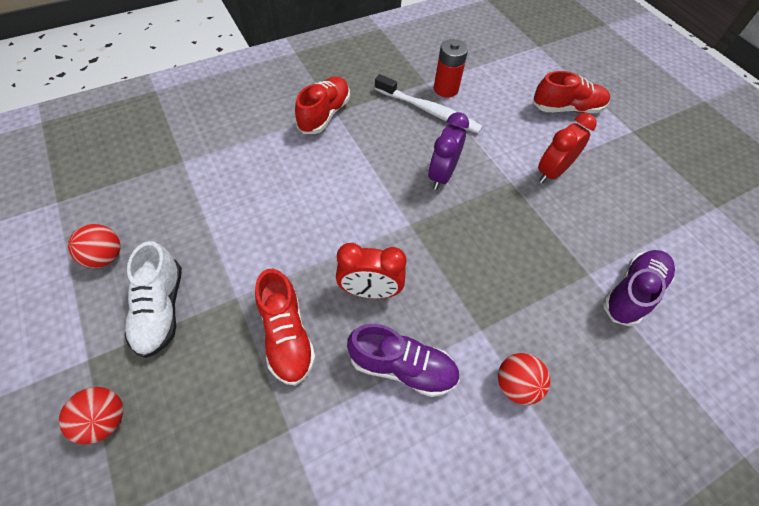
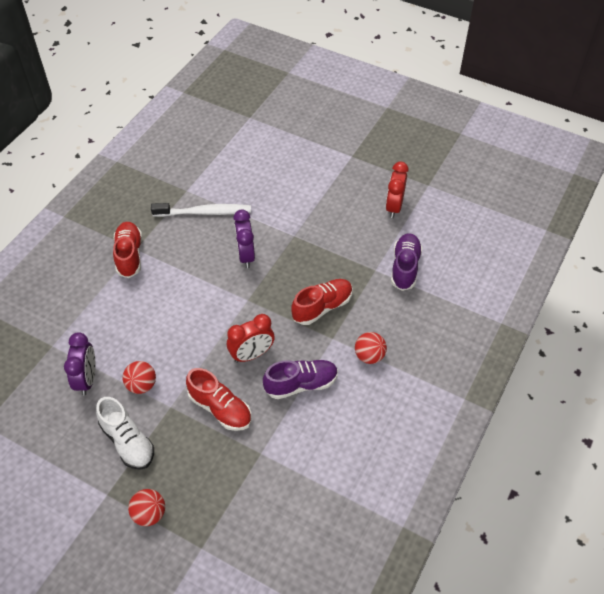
camera: 30 degrees left, 5 degrees down
(105, 257) = (58, 435): red ball -> red ball (141, 385)
(183, 214) = (87, 379): none -> purple clock
(445, 89) = (204, 189): red battery -> none
(551, 172) = (316, 215): red clock -> red clock (394, 207)
(567, 108) = (299, 161): red shoe -> red shoe (322, 307)

